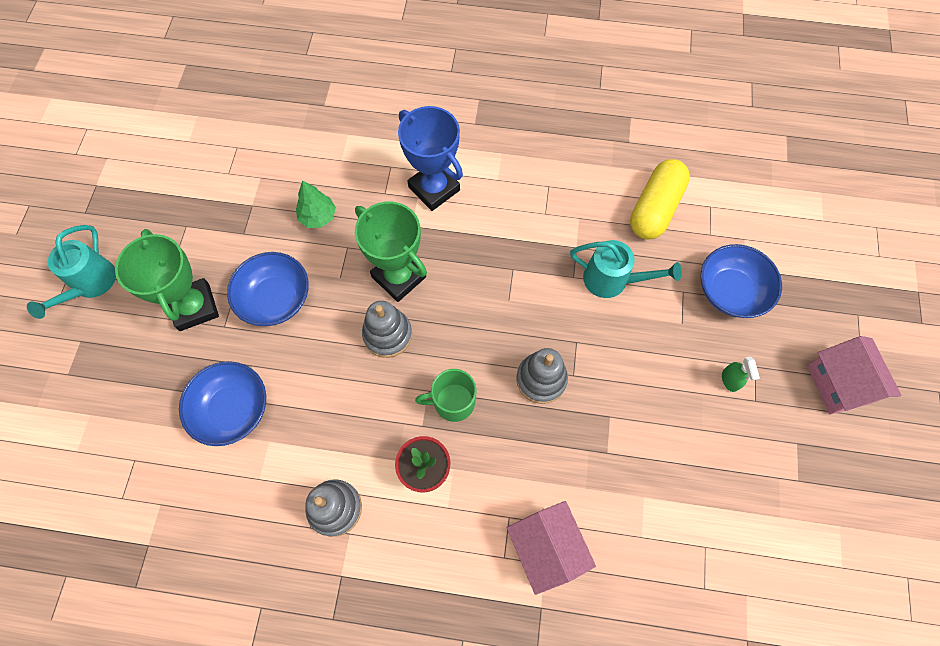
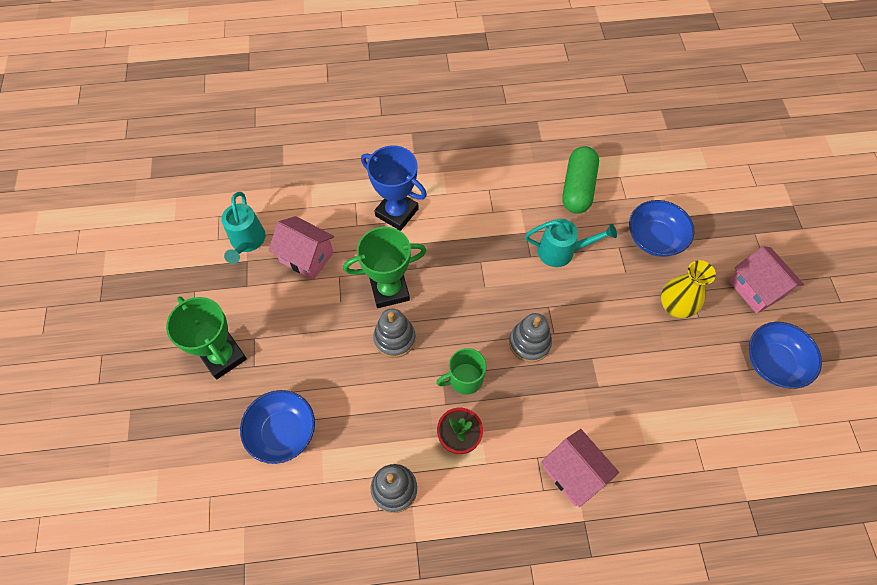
camera: 15 degrees left, 5 degrees down
(90, 285) = (124, 360): turquoise watering can -> turquoise watering can (247, 242)
(275, 299) = (291, 333): blue bowl -> blue bowl (773, 362)
(318, 217) = (306, 257): green tree -> pink house
(399, 277) = (389, 290): green trophy -> green trophy turned 45 degrees counterclockwise
(655, 208) = (578, 188): yellow capsule -> green capsule
(729, 380) = (675, 306): green spray bottle -> yellow vase

